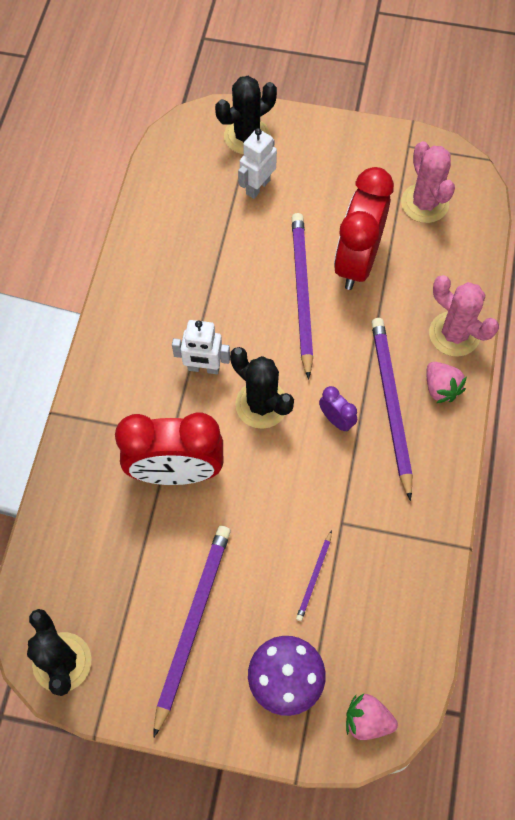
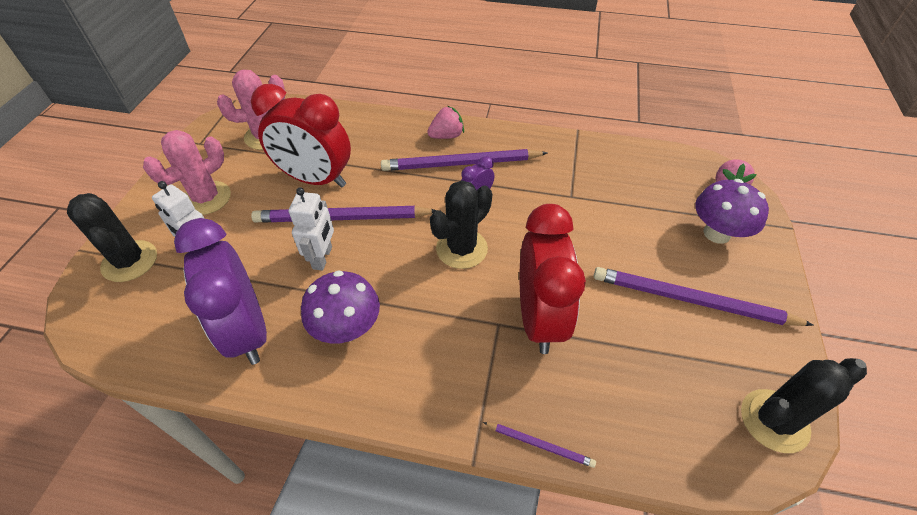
camera: 90 degrees left, 15 degrees down
(171, 312) = (347, 328): none -> purple mushroom
(172, 239) = (247, 331): none -> purple clock
(203, 368) = (419, 297): white robot -> white robot (323, 258)
(314, 577) = (623, 214): purple pencil -> purple pencil (540, 445)
(454, 334) = (398, 126): pink cactus -> pink cactus (206, 198)

